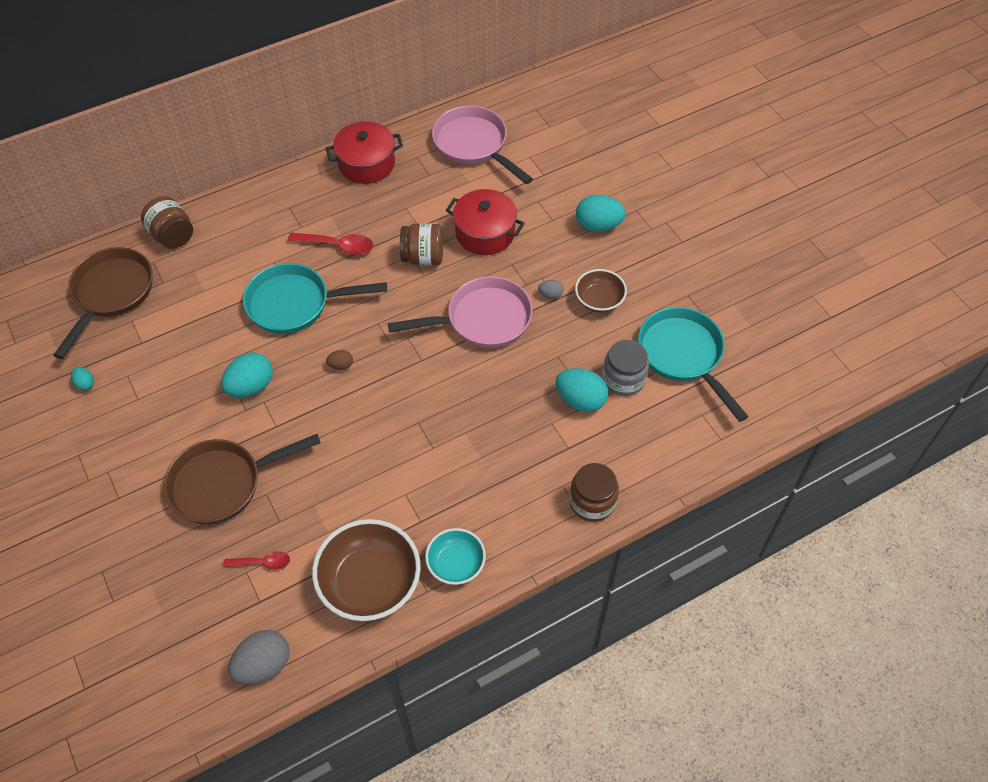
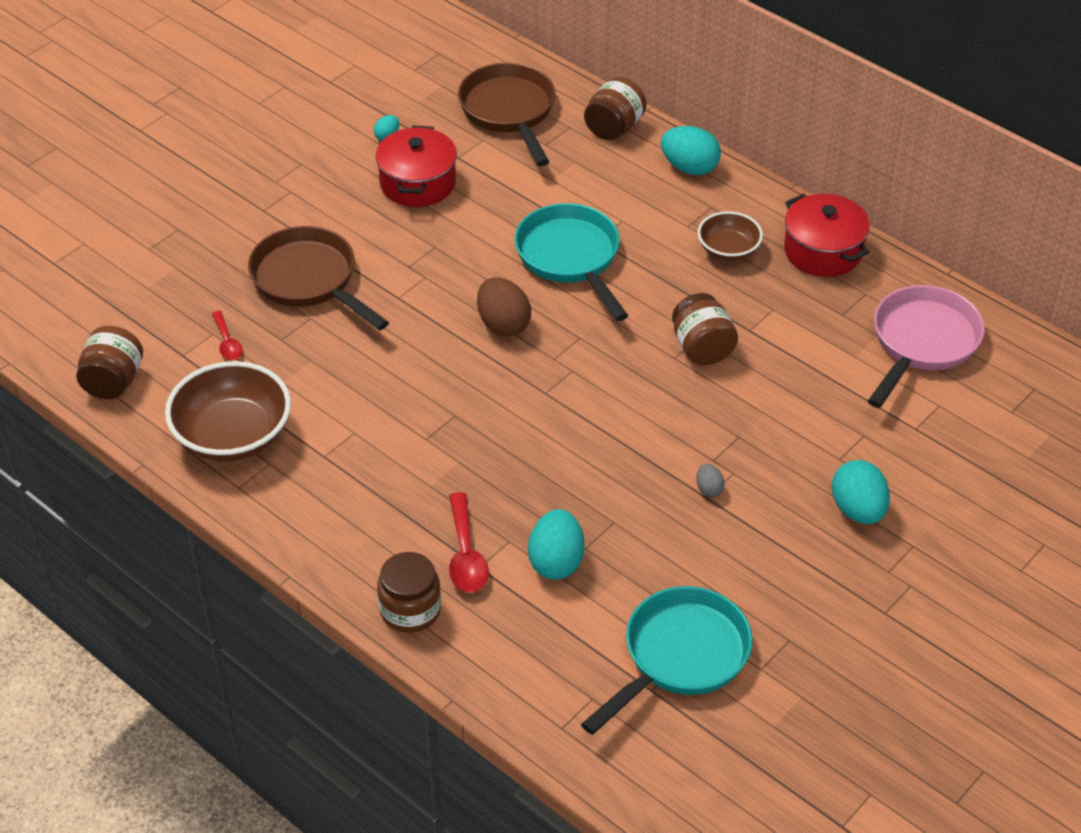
camera: 70 degrees right, 10 degrees down
(111, 294) = (509, 112): brown pan -> brown pan turned 105 degrees counterclockwise
(251, 386) = (440, 260): turquoise egg -> turquoise egg (689, 168)
(263, 665) = (113, 381): grey egg -> brown jar
(337, 246) = (676, 266): red spoon -> red spoon (466, 554)
(341, 365) = (503, 324): brown egg -> brown egg, size x2.00
(456, 564) = (281, 503): turquoise bowl -> none
(482, 320) = (634, 432): pink pan -> none
(485, 233) = (775, 396): red pot -> red pot (418, 183)
(599, 300) = (727, 542): brown bowl -> brown bowl (728, 250)
(623, 379) = (609, 599): grey jar -> none

